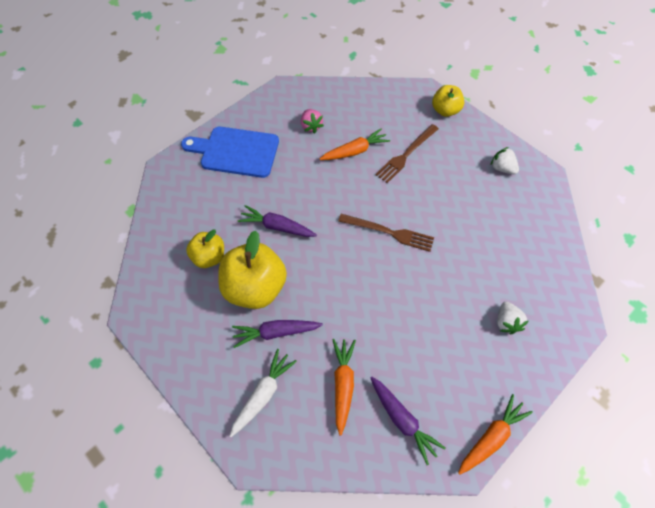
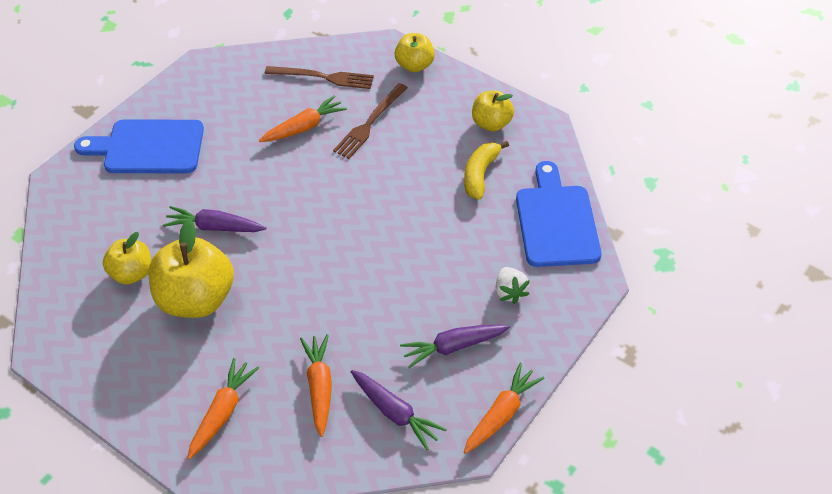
camera: 10 degrees left, 10 degrees down
(263, 394) = (222, 412): white carrot -> orange carrot
(276, 332) = (229, 344): purple carrot -> purple carrot (453, 347)
(311, 126) = (243, 105): pink strawberry -> none
(389, 232) = (357, 214): brown fork -> brown fork (323, 77)
(490, 211) = (480, 174): none -> yellow banana
(502, 168) = (491, 123): white strawberry -> yellow apple
(549, 263) = (556, 221): none -> blue cutting board

